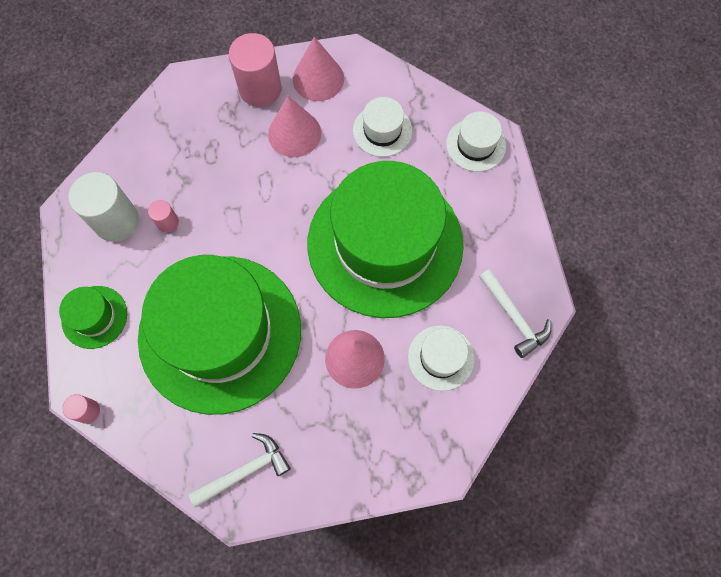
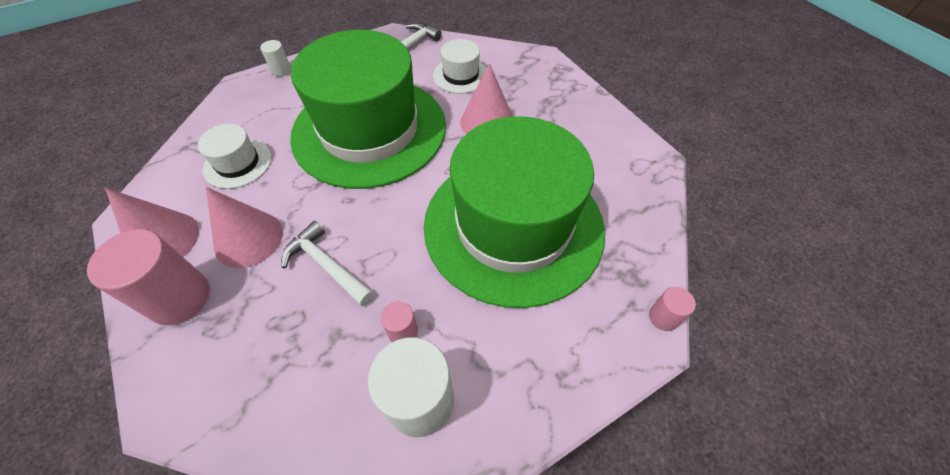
camera: 110 degrees left, 15 degrees down
(94, 317) = (559, 364): green hat -> none
(245, 471) = (623, 163): white hammer -> white hammer (327, 265)
(476, 145) = (249, 96): white hat -> none
(510, 177) = (281, 70): none -> white cylinder

